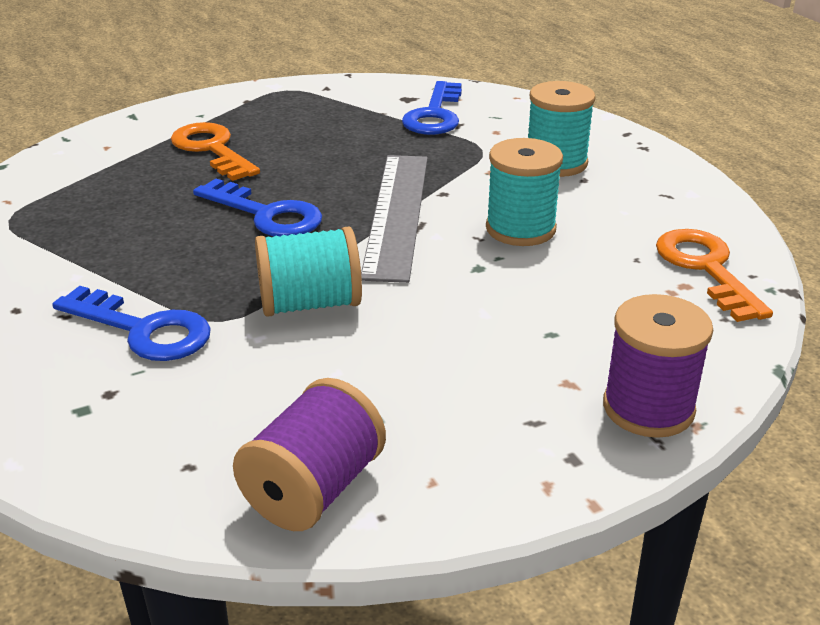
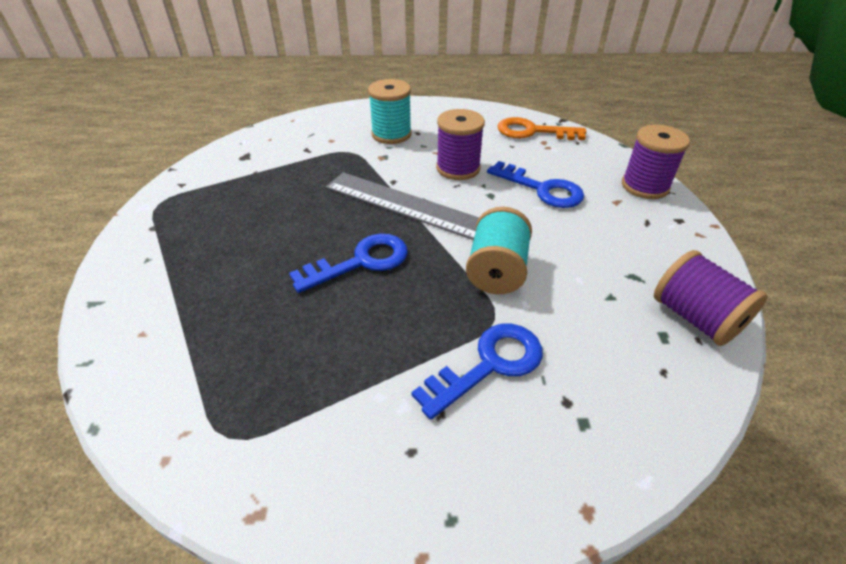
camera: 65 degrees left, 10 degrees up
(212, 149) = (224, 266): orange key -> none
(434, 115) = (283, 153): blue key -> blue key (541, 189)
(520, 229) = (458, 168): turquoise spool -> purple spool

